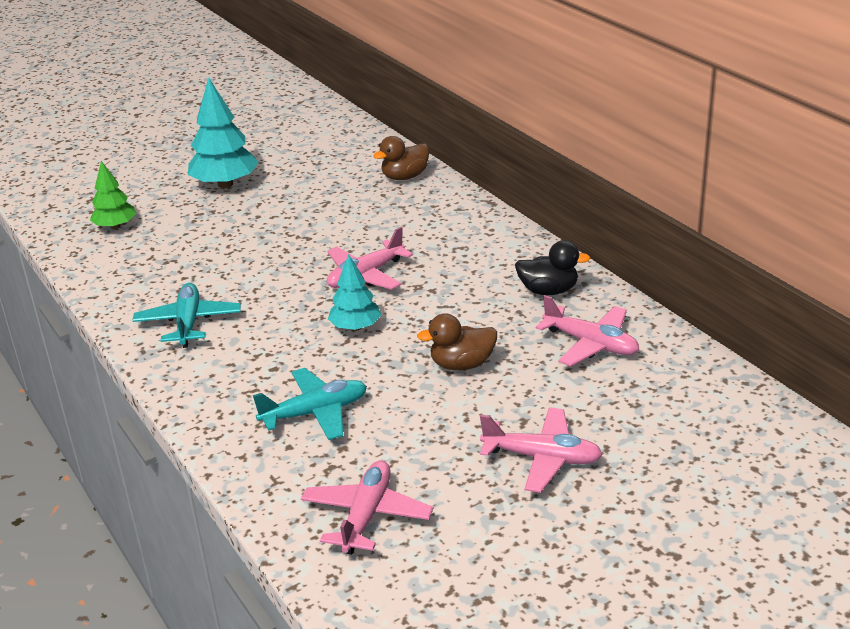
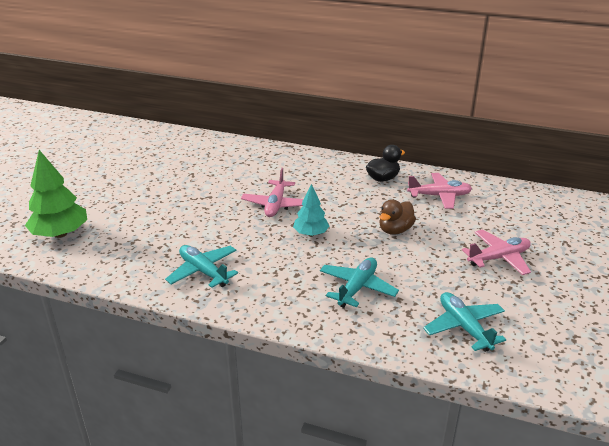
camera: 40 degrees left, 0 degrees up
(115, 226) = (60, 234): green tree -> green tree, size x1.63
(225, 184) = (107, 184): turquoise tree -> none
(366, 515) = (464, 327): pink plane -> turquoise plane
(405, 177) = (221, 146): brown duck -> none

